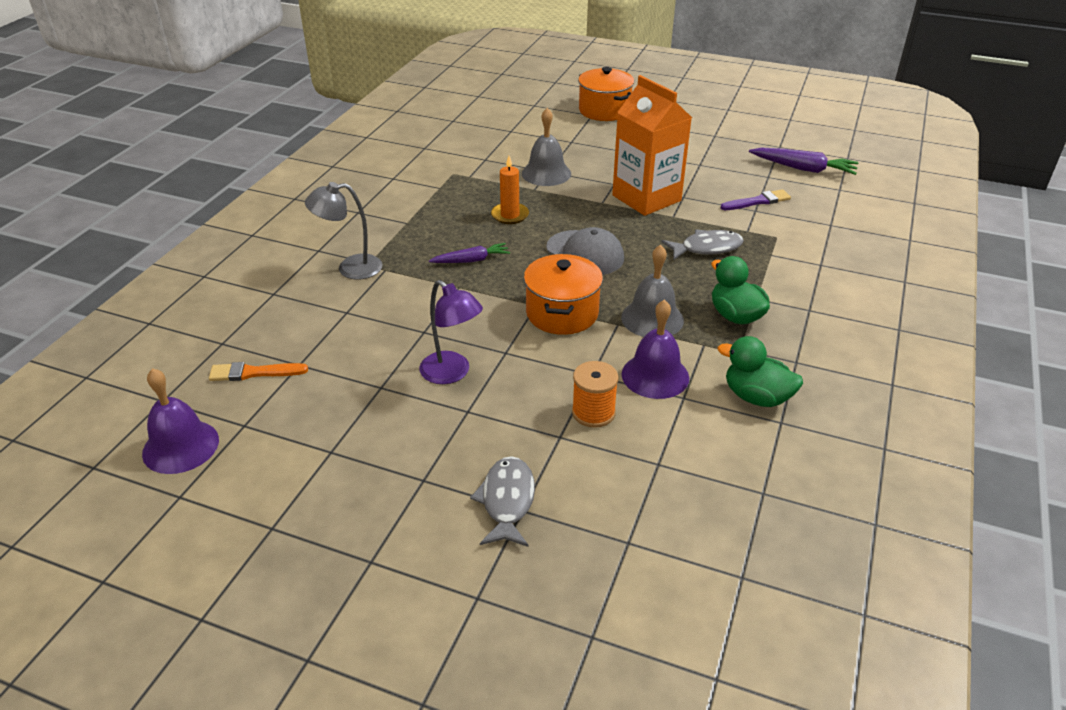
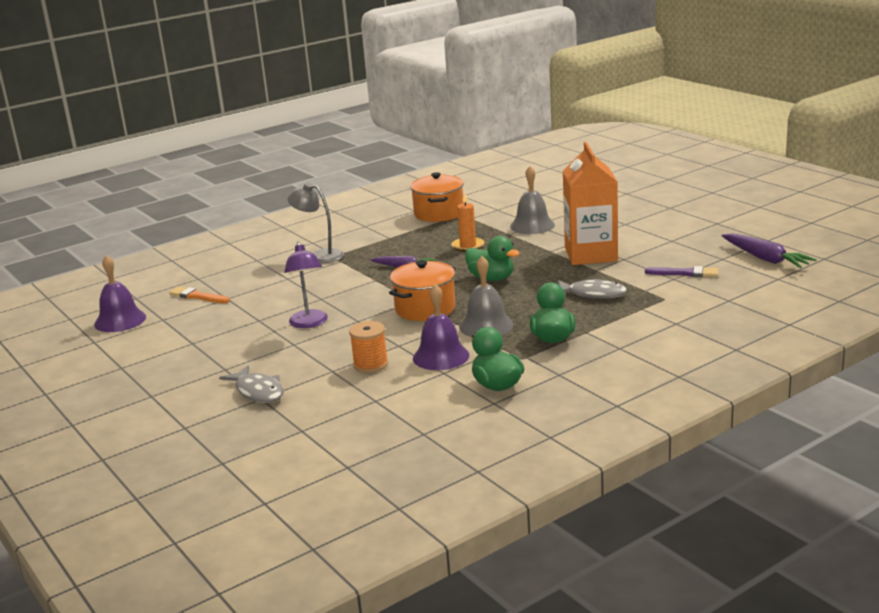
camera: 35 degrees right, 15 degrees down
(507, 501) = (258, 392): grey fish -> grey fish turned 105 degrees clockwise
(585, 253) = (491, 279): grey cap -> green duck
(604, 110) = (642, 192): orange pot -> orange pot (438, 213)

